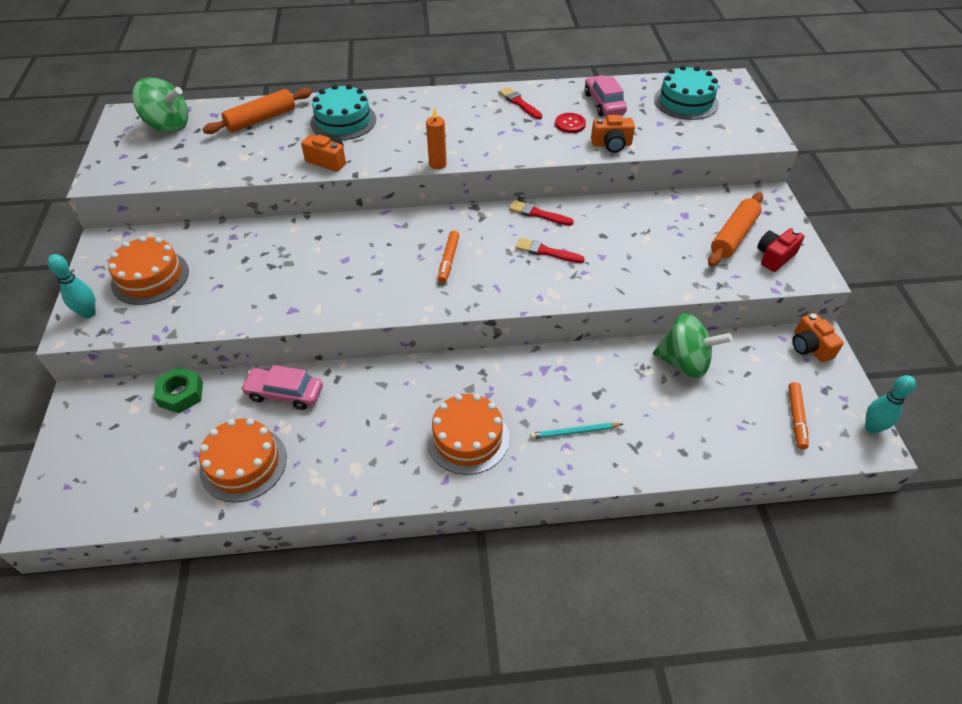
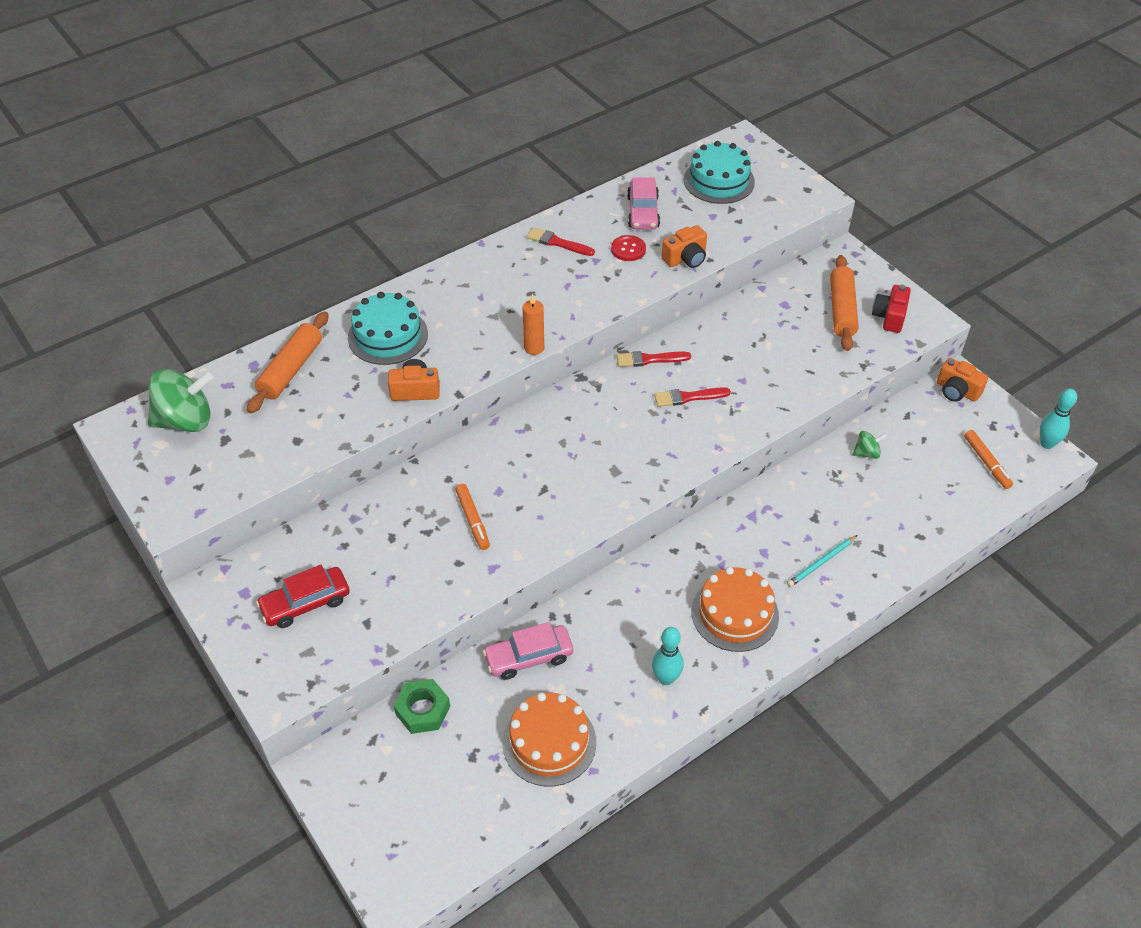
camera: 30 degrees left, 0 degrees up
(89, 313) = (276, 672): turquoise bowling pin -> turquoise bowling pin (666, 678)
(150, 277) = (305, 603): orange cake -> red car
(448, 260) = (603, 446): orange marker -> orange marker (473, 520)
(604, 103) = (643, 212): pink car -> pink car turned 135 degrees counterclockwise
(684, 362) = (866, 453): green spinning top -> green spinning top, size x0.48

